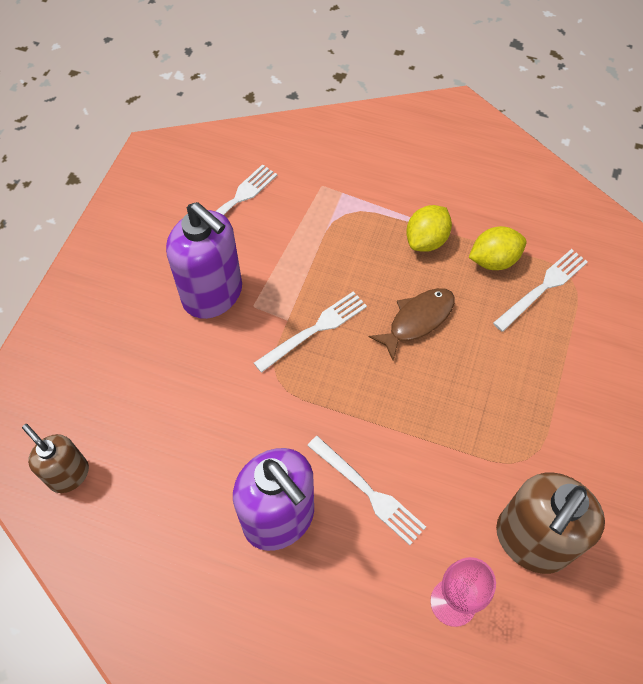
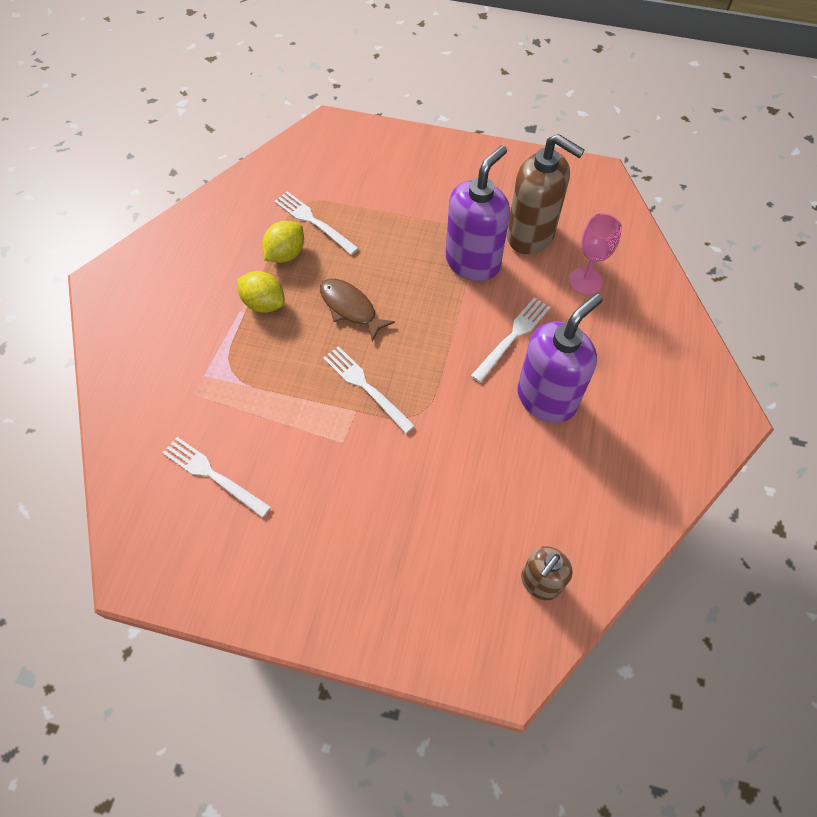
camera: 95 degrees left, 0 degrees up
(213, 294) = (331, 480): purple soap dispenser -> purple soap dispenser (473, 262)
(493, 260) = (286, 254): yellow lemon -> yellow lemon turned 60 degrees clockwise

